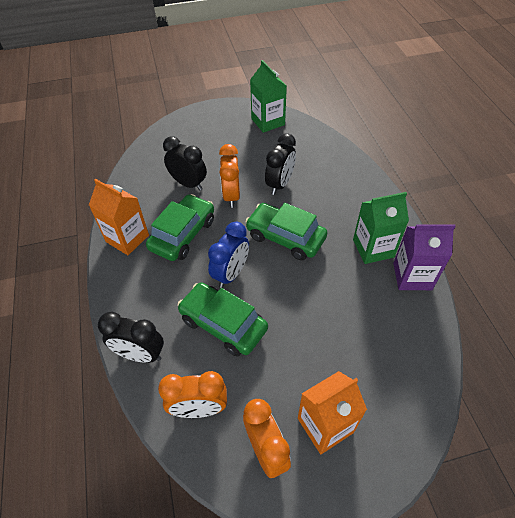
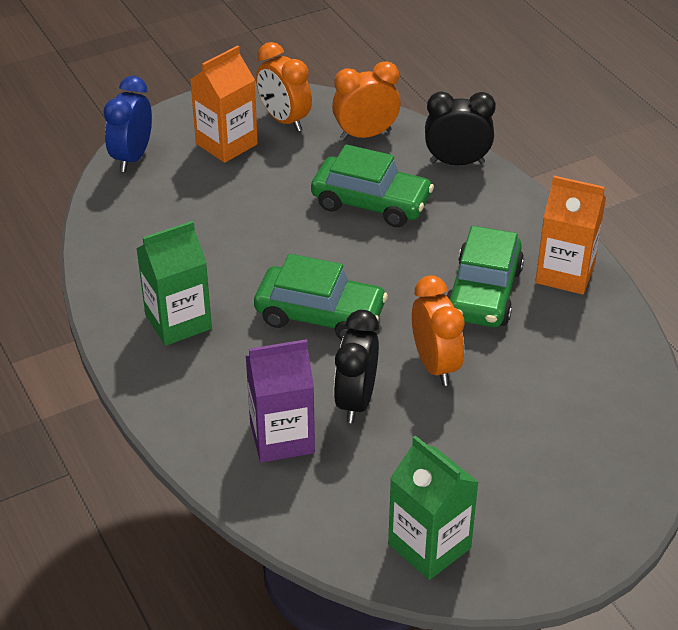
camera: 165 degrees right, 10 degrees down
(188, 184) = (523, 373): black clock -> none
(231, 274) = (385, 255): blue clock -> blue clock (132, 157)
(412, 276) = (119, 294): purple carton -> purple carton (282, 437)

